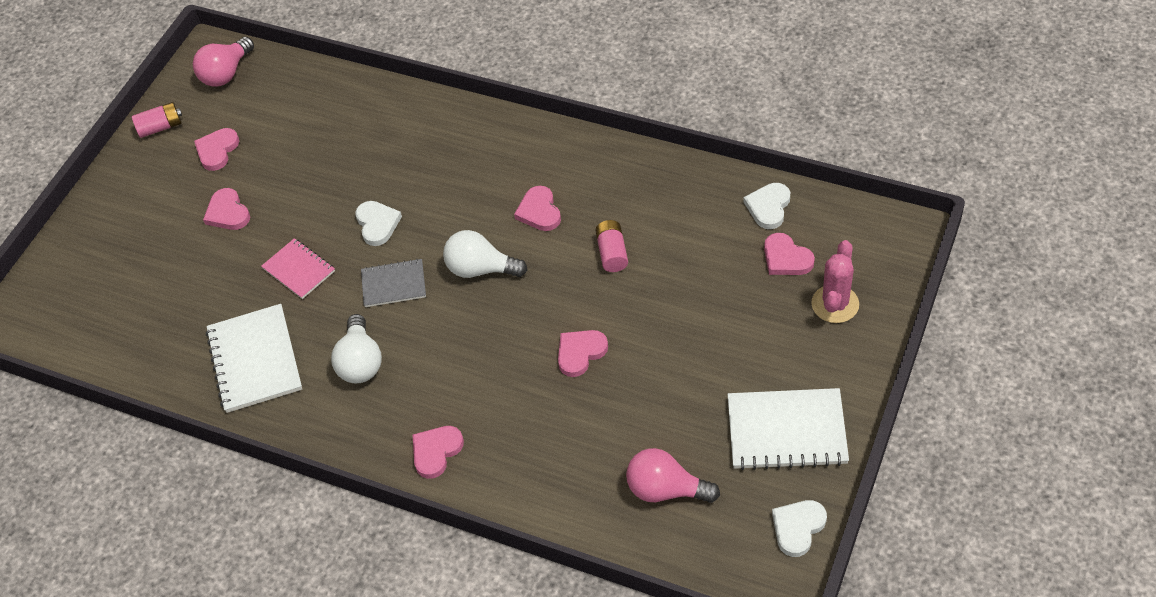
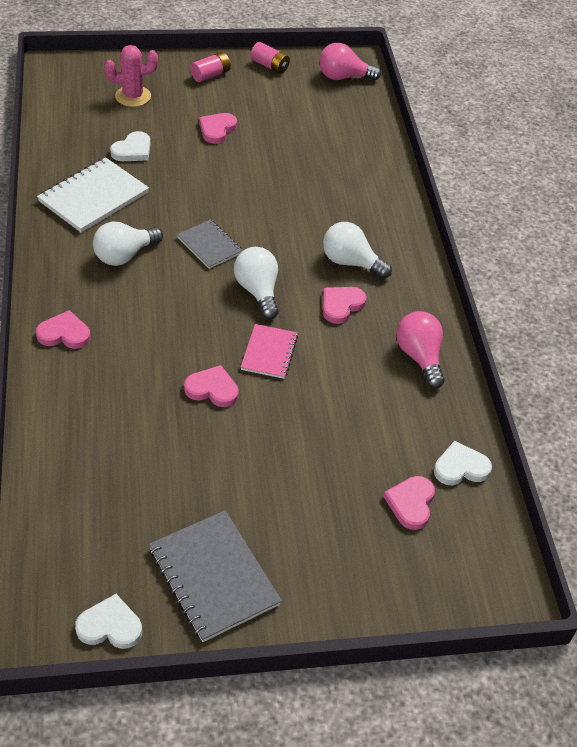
camera: 50 degrees right, 5 degrees down
(217, 150) = (269, 101): pink heart -> none
(299, 270) = (189, 187): pink notebook -> pink notebook (269, 352)
(377, 224) = (261, 213): white heart -> white heart (133, 150)
(490, 181) = (351, 262): none -> white light bulb
(612, 253) = (330, 371): pink battery -> pink battery (210, 75)
(666, 489) = (102, 505): pink light bulb -> pink light bulb (419, 357)
(786, 431) = (214, 576): white notebook -> grey notebook
(835, 304) = (383, 564): pink cactus -> pink cactus (133, 96)

